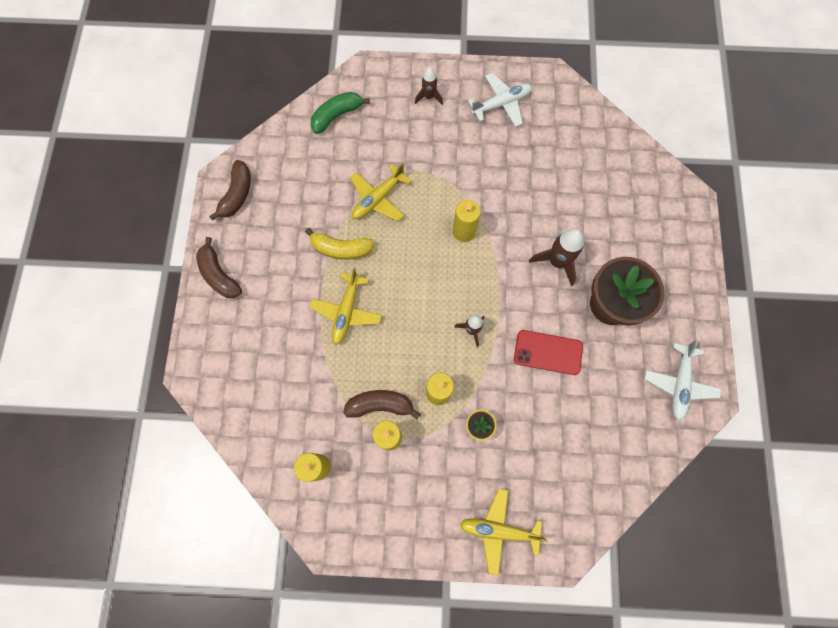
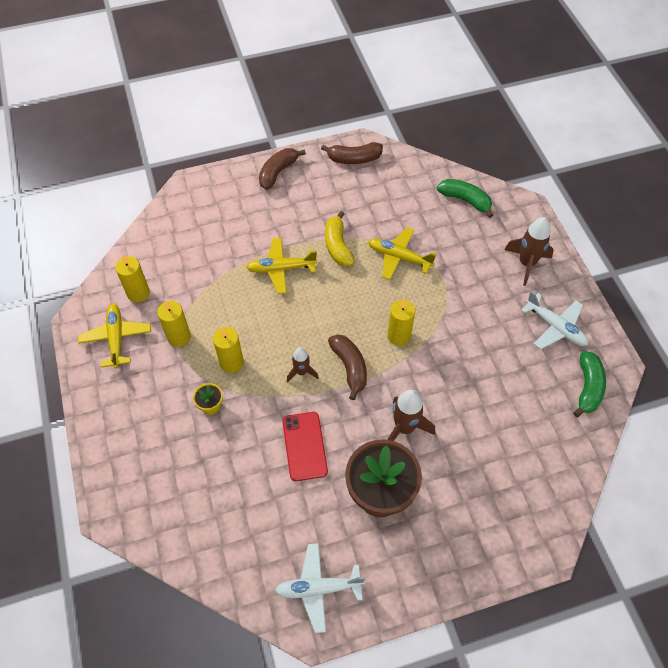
camera: 70 degrees right, 15 degrees down
(380, 405) = (205, 321): brown banana -> brown banana (349, 367)
(429, 97) = (526, 263): brown rocket -> brown rocket, size x1.62
(498, 530) = (119, 450): yellow plane -> yellow plane (116, 338)
(565, 107) = (587, 387): none -> green banana

